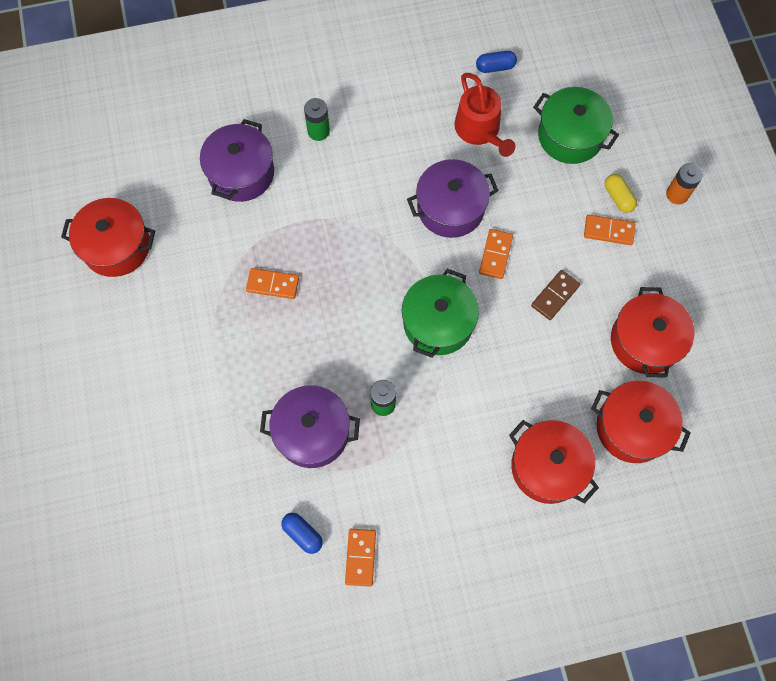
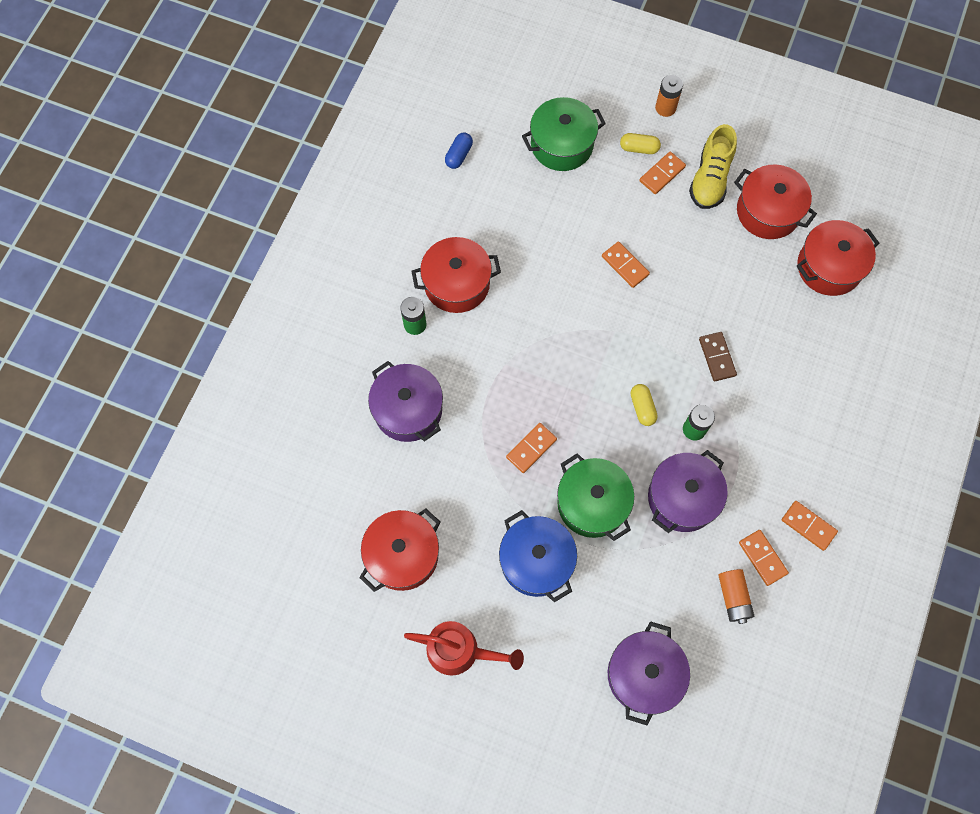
camera: 55 degrees left, 0 degrees up
(177, 349) = (536, 561): none -> blue pot
(249, 530) = (733, 597): none -> orange battery
(302, 534) = (762, 558): blue capsule -> orange domino
(372, 349) = (642, 408): none -> yellow capsule
(438, 322) = (653, 344): green pot -> green pot (592, 503)
(450, 208) = (561, 271): purple pot -> purple pot (644, 674)
(480, 130) = (507, 204): red watering can -> red watering can (459, 650)
(547, 467) = (822, 345): red pot -> red pot (457, 284)
(555, 295) = (689, 247): brown domino -> brown domino (717, 357)
(637, 273) = (710, 179): none -> yellow shoe

